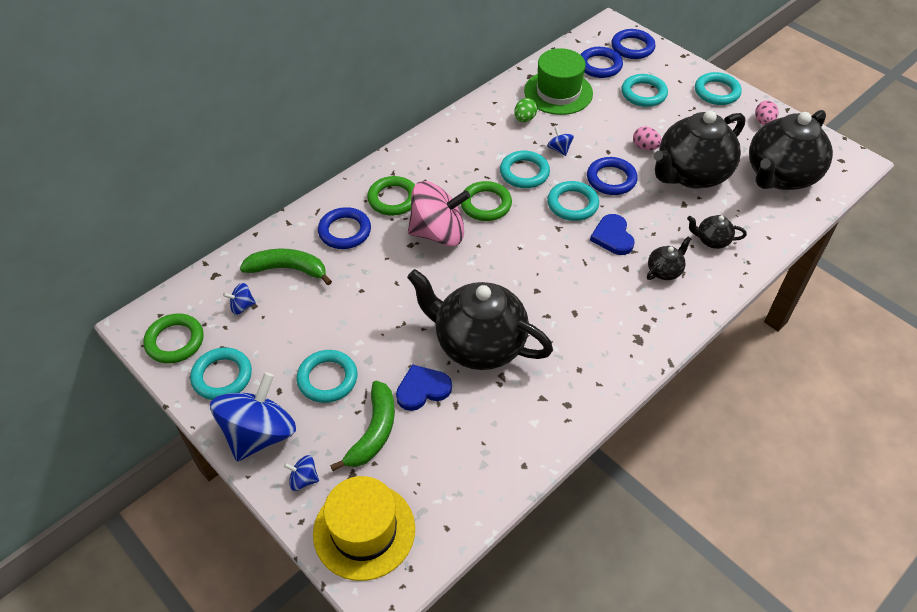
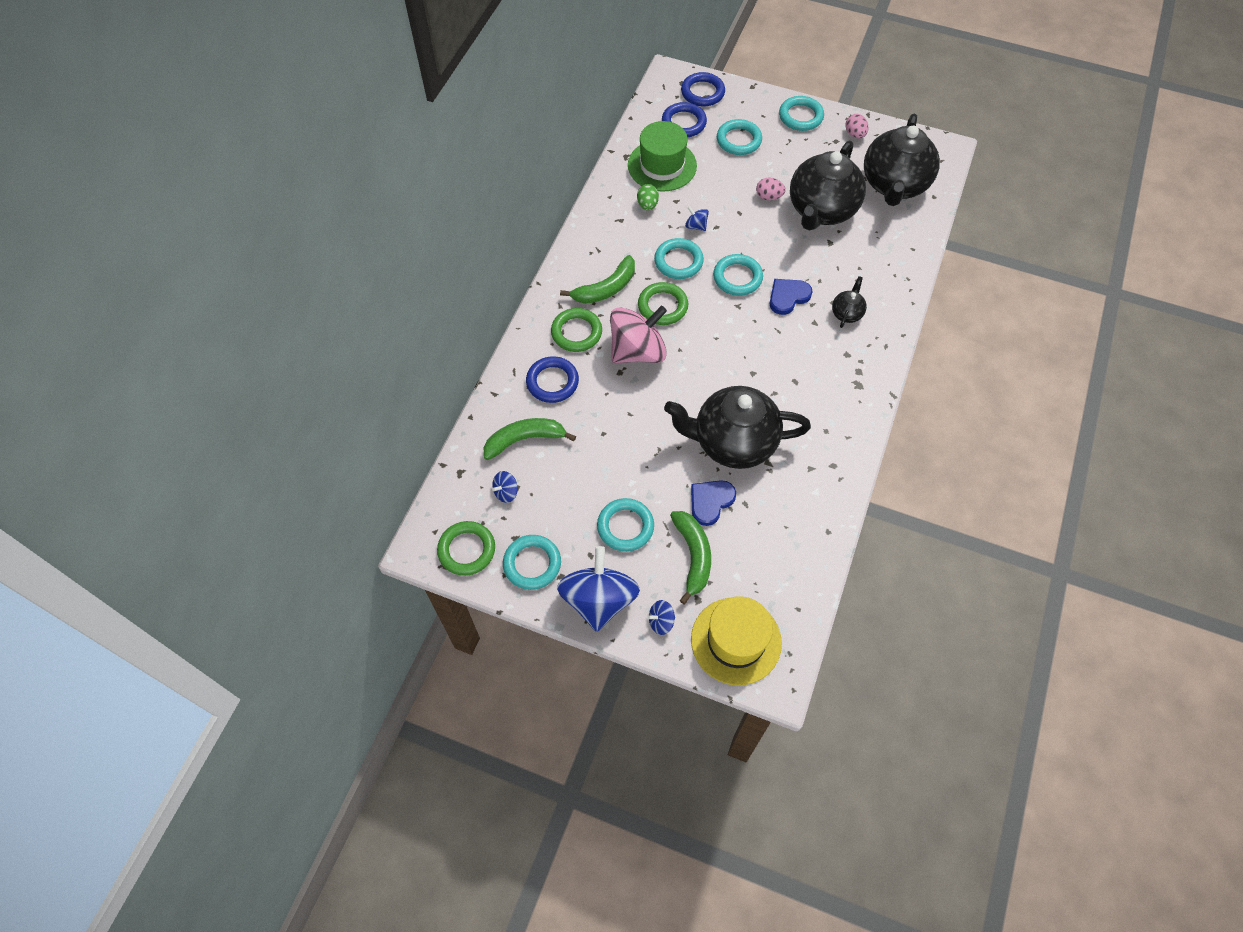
camera: 25 degrees left, 10 degrees up
(443, 172) = (606, 288): none -> green banana
(611, 179) = (757, 240): blue ring -> none
(612, 236) = (788, 297): blue heart -> blue heart turned 90 degrees clockwise
(712, 240) = (870, 269): black teapot -> none

